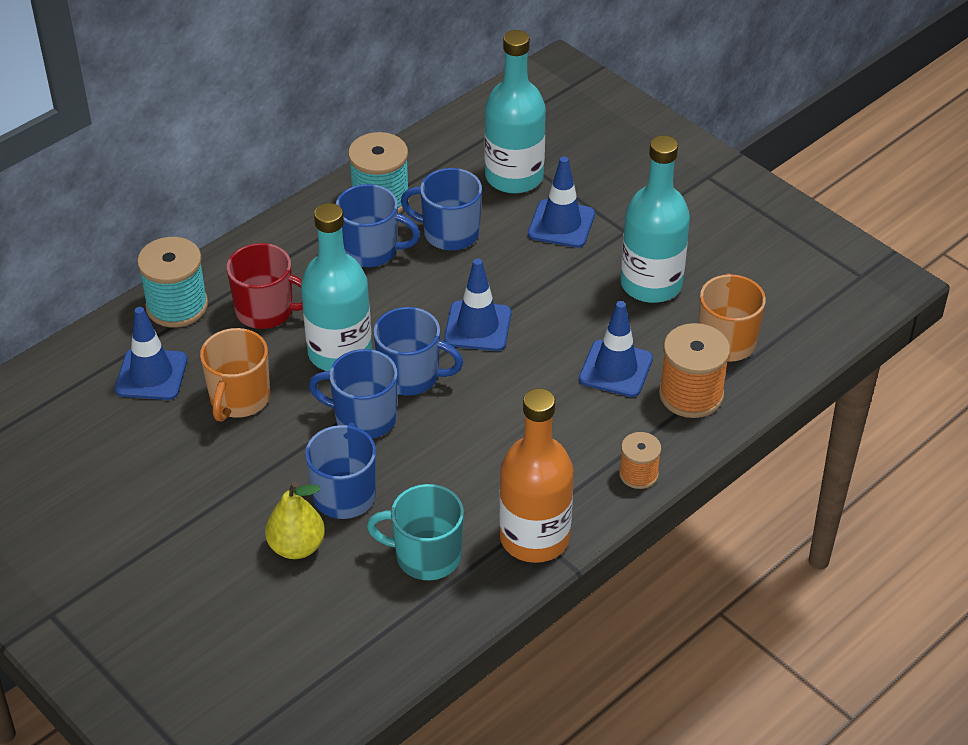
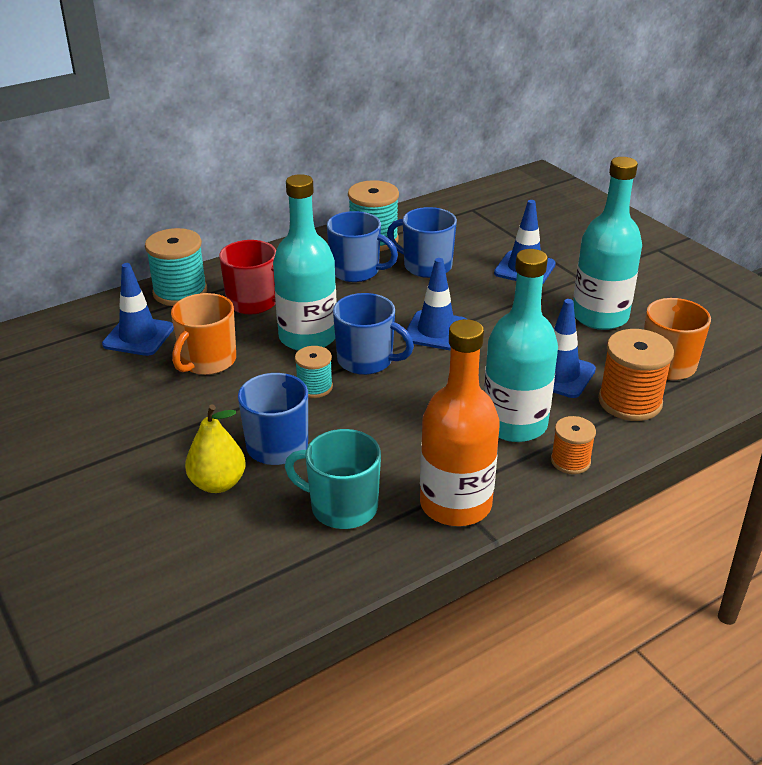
camera: 10 degrees right, 10 degrees down
(364, 418) = (314, 387): blue mug -> turquoise spool
(514, 177) = (489, 235): turquoise bottle -> turquoise bottle (514, 424)

